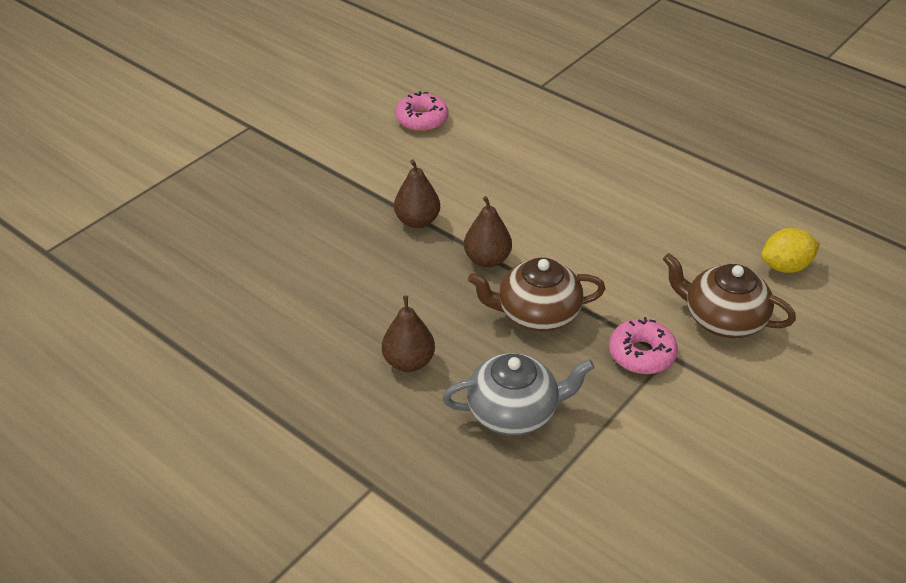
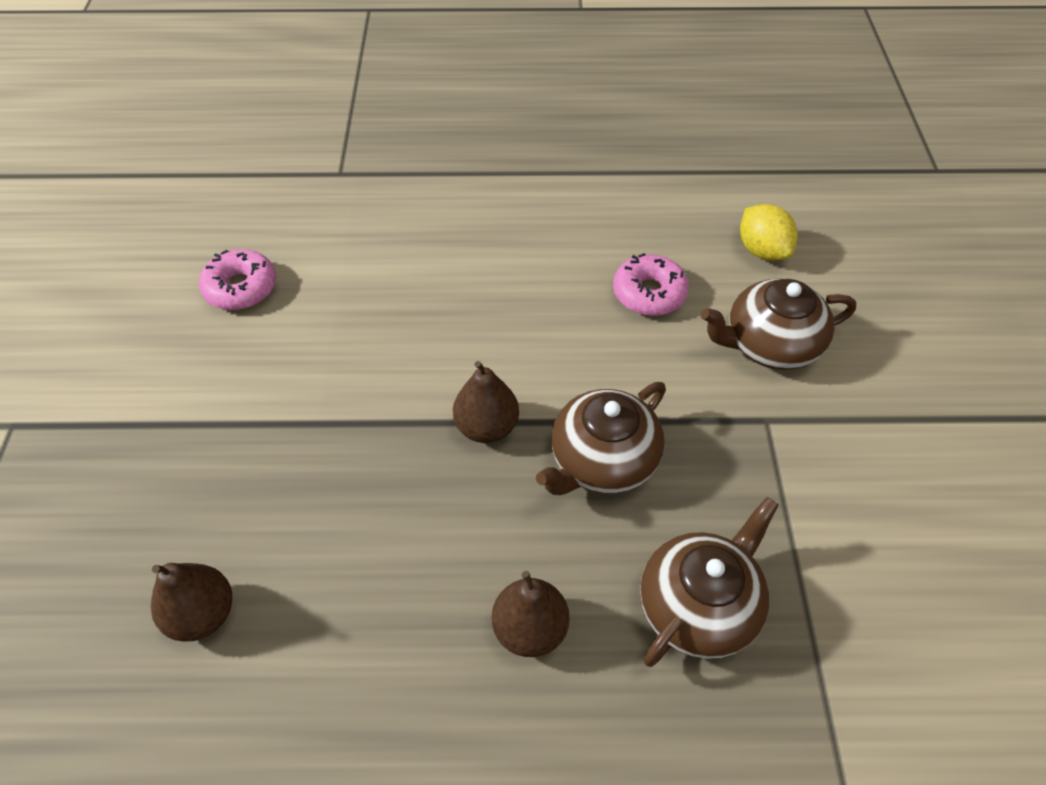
camera: 40 degrees left, 10 degrees up
(417, 221) = (361, 427): brown pear -> brown pear (202, 614)
(514, 412) = (699, 606): grey teapot -> brown teapot
(641, 354) = (743, 437): pink donut -> pink donut (649, 293)
(785, 266) = (762, 250): yellow lemon -> yellow lemon turned 60 degrees counterclockwise

